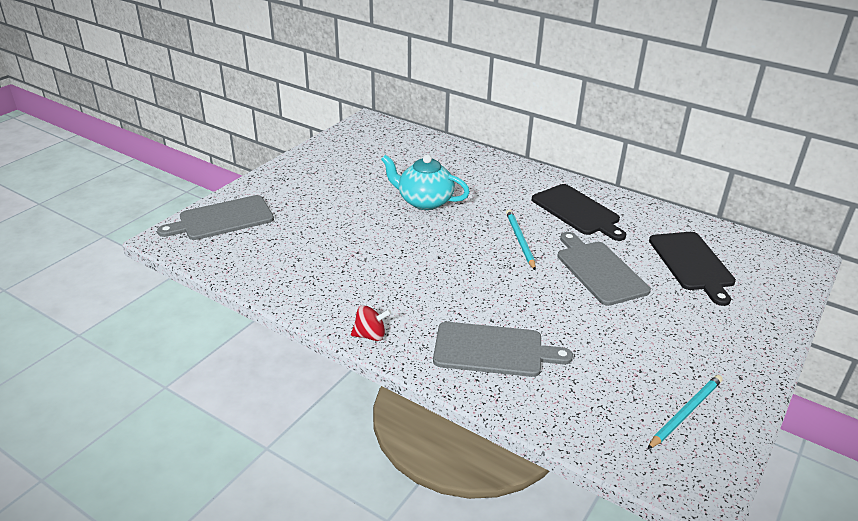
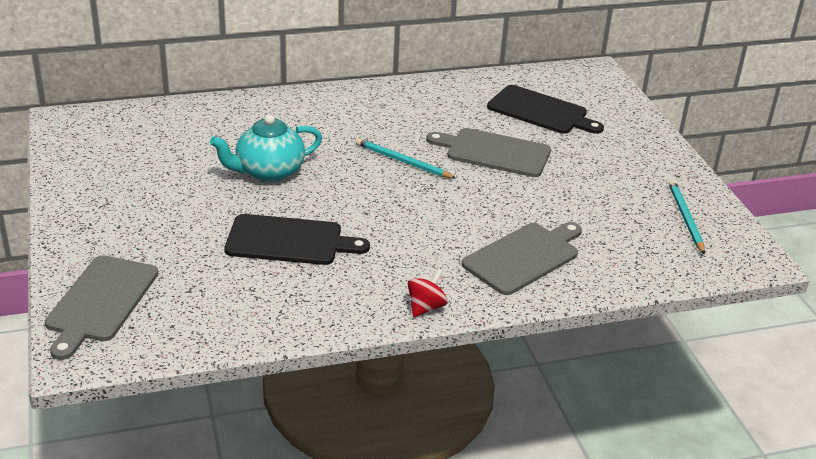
camera: 50 degrees left, 0 degrees up
(577, 211) = (404, 112): black cutting board -> black cutting board (289, 241)

